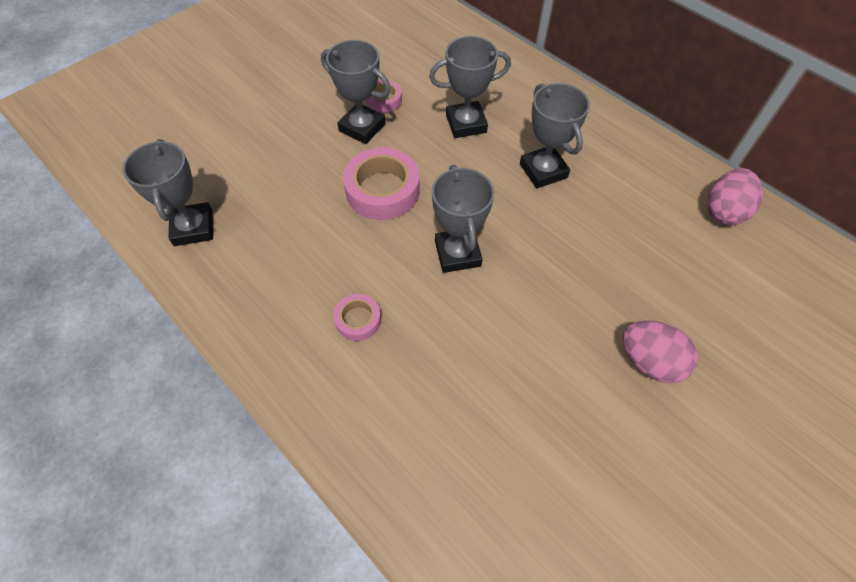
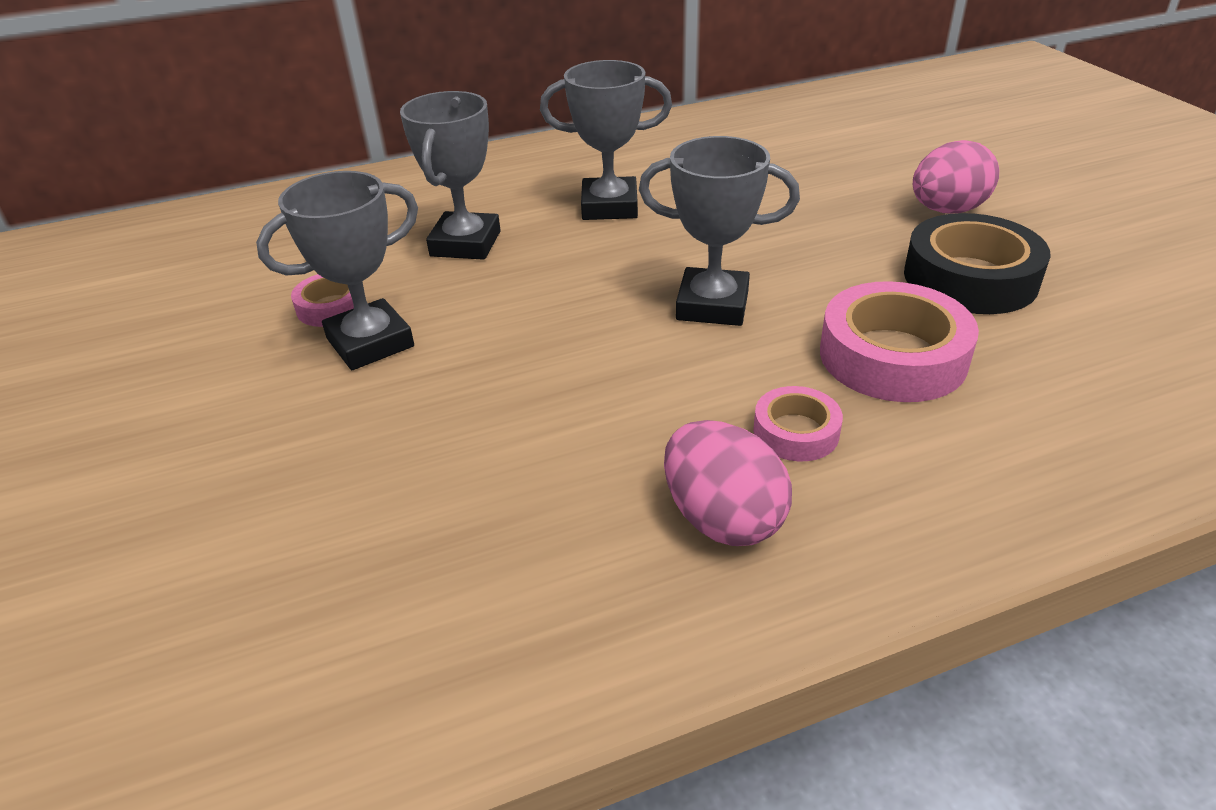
camera: 65 degrees left, 20 degrees down
(193, 228) = (427, 643): grey trophy -> none
(382, 190) = (534, 349): pink tape -> pink tape (892, 356)
(557, 387) = (970, 278): none -> black tape
(723, 211) = (754, 120): pink egg -> pink egg (722, 518)

